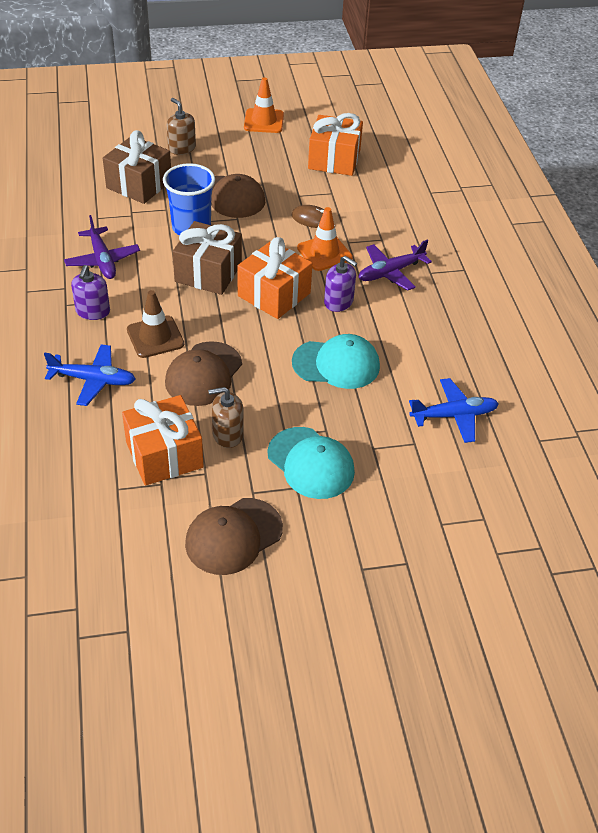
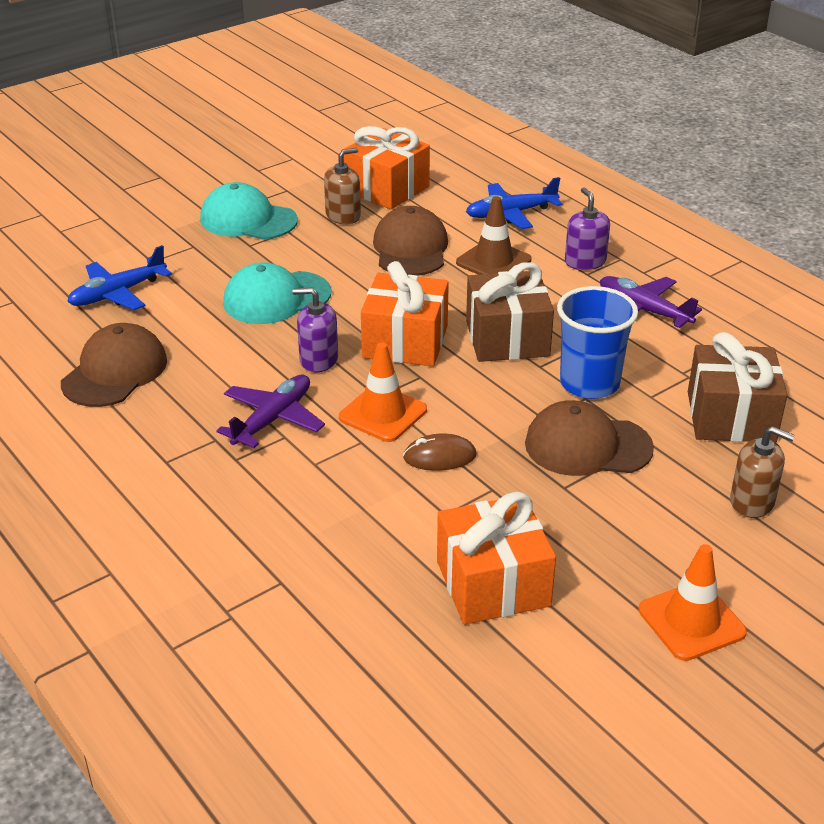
camera: 155 degrees right, 10 degrees down
(233, 536) = (281, 164): brown cap -> brown cap (115, 372)

